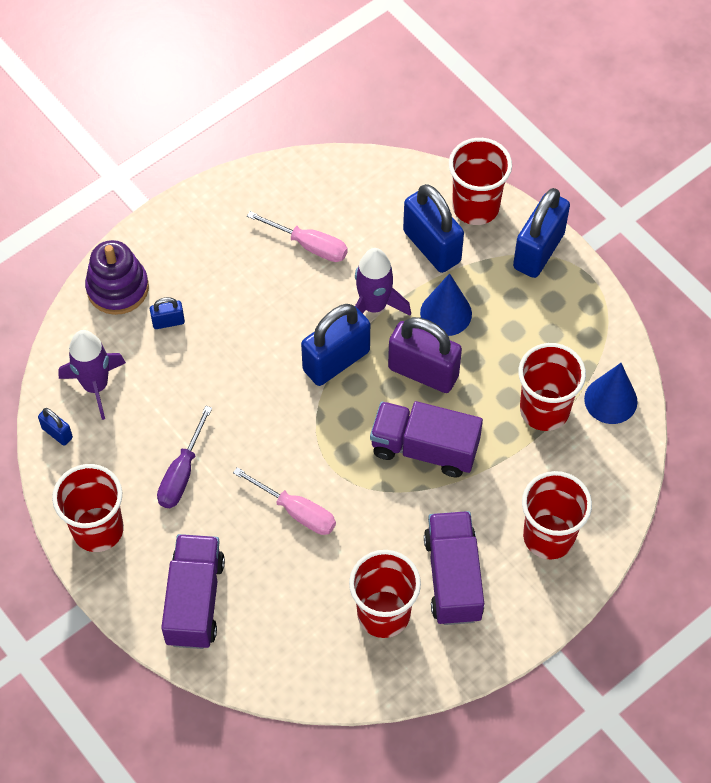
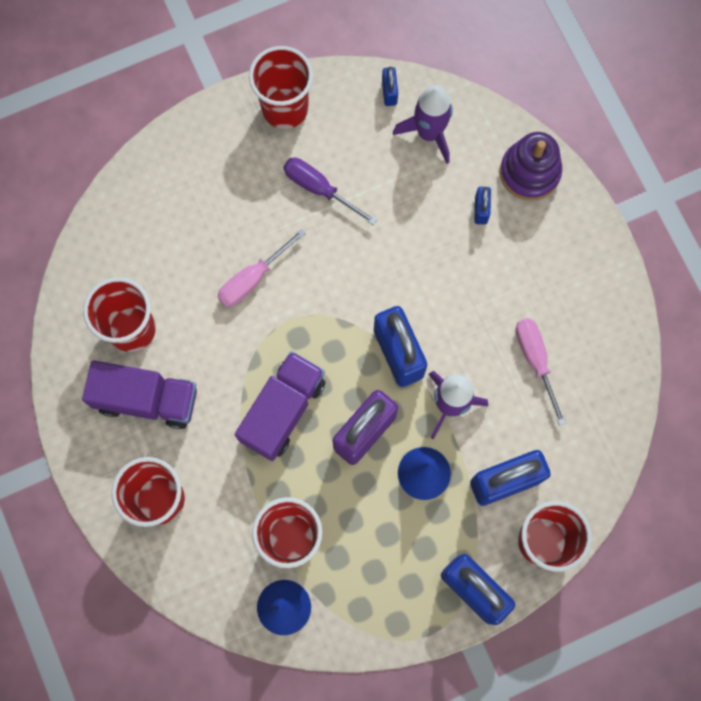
camera: 105 degrees right, 15 degrees up
(57, 433) = (389, 92): blue padlock -> blue padlock turned 60 degrees counterclockwise
(195, 601) = (194, 174): purple truck -> none
(309, 245) = (535, 360): pink screwdriver -> pink screwdriver turned 120 degrees clockwise

